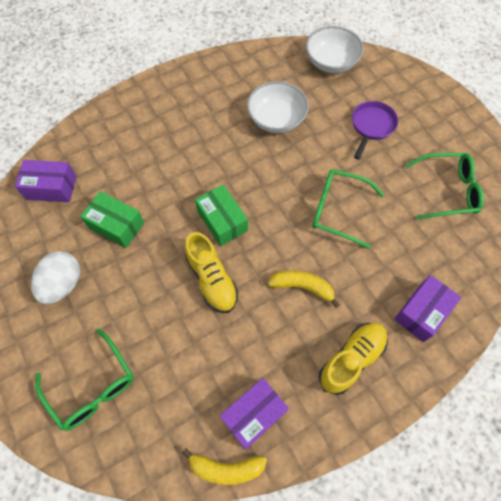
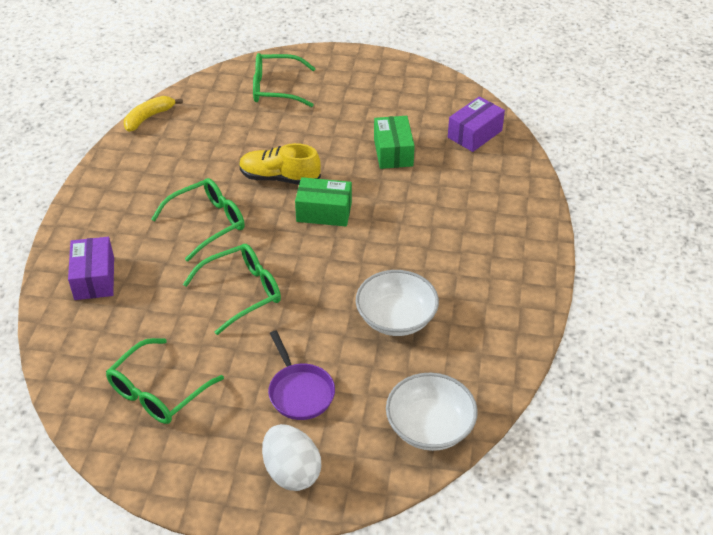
camera: 130 degrees right, 20 degrees down
(63, 284) = (371, 105): white egg -> white egg (292, 472)
(116, 225) = (393, 152): green box -> green box turned 75 degrees counterclockwise
(254, 414) = (160, 145): purple box -> none
(303, 287) = (207, 223): yellow banana -> green glasses
(351, 359) = (123, 213): yellow shoe -> none

